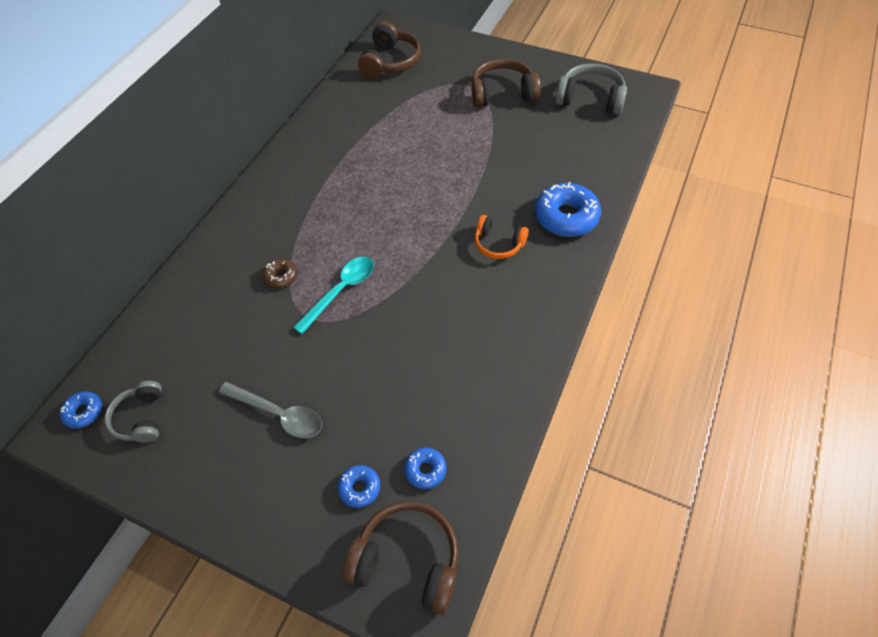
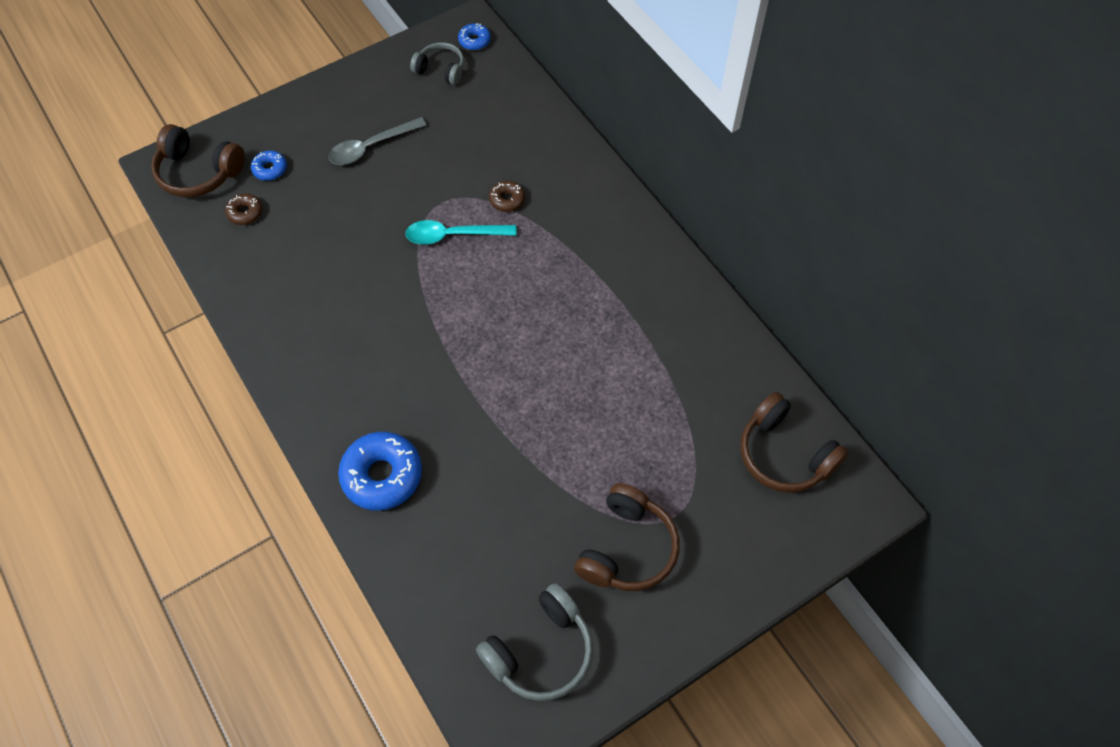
camera: 120 degrees right, 5 degrees up
(341, 291) = (453, 235): turquoise spoon -> turquoise spoon turned 105 degrees clockwise
(408, 560) = (198, 172): brown headphones -> brown headphones turned 60 degrees clockwise
(425, 470) = (245, 213): blue donut -> brown donut
(498, 244) = (401, 389): orange headphones -> none

